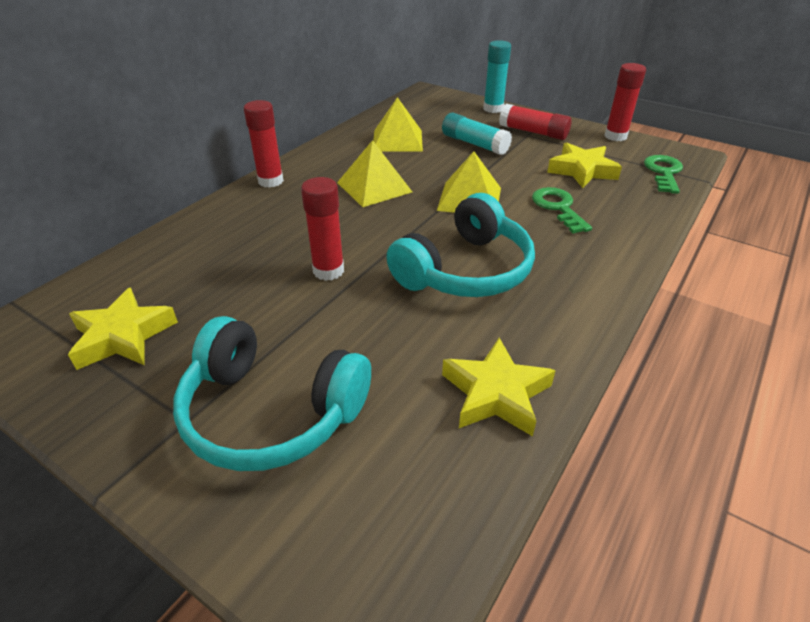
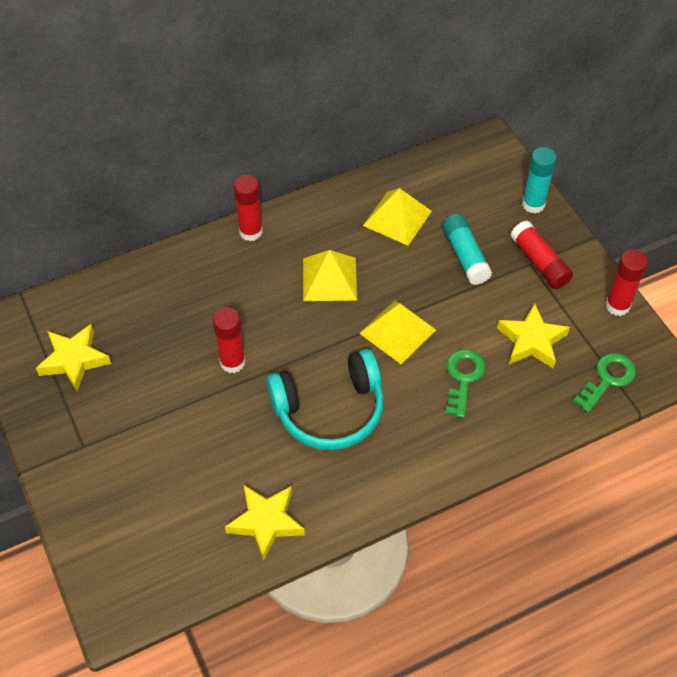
camera: 30 degrees right, 15 degrees up
(271, 412) = (130, 465): turquoise headphones -> none

